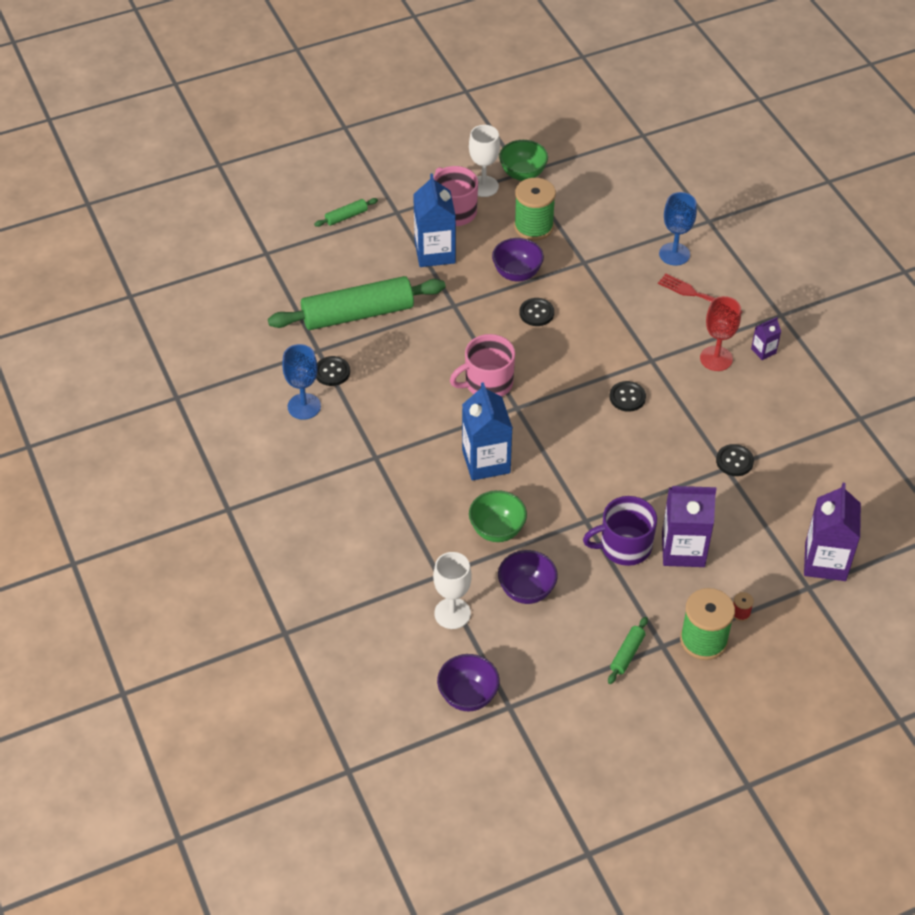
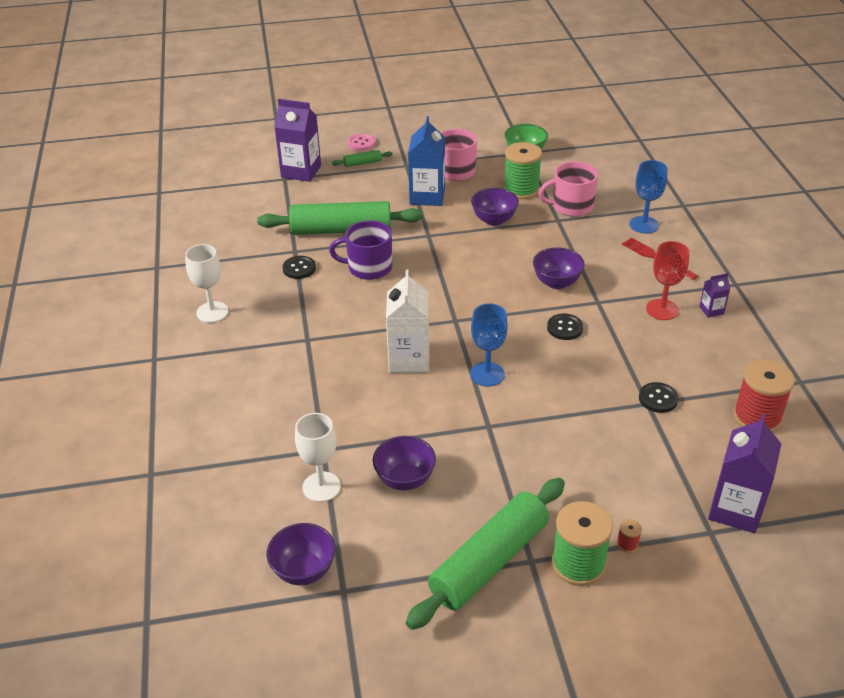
camera: 15 degrees right, 10 degrees down
(304, 406) = (262, 290): blue goblet -> blue goblet (487, 374)
(334, 188) = (361, 143): none -> pink button
(483, 186) = (487, 157): white goblet -> white goblet (212, 312)
(486, 461) = (409, 359): blue carton -> white carton
(487, 383) = (435, 297): pink mug -> pink mug (571, 206)
(497, 530) = (396, 419): green bowl -> none
(536, 313) = (501, 251): black button -> none
(604, 344) = (556, 283): none -> purple bowl
(624, 546) = (520, 456): purple mug -> purple mug (368, 267)
(627, 654) = (489, 561): green rolling pin -> green rolling pin, size x2.43
(683, 549) = (581, 470): purple carton -> purple carton (301, 171)
(827, 464) = (757, 417): none -> red spool

